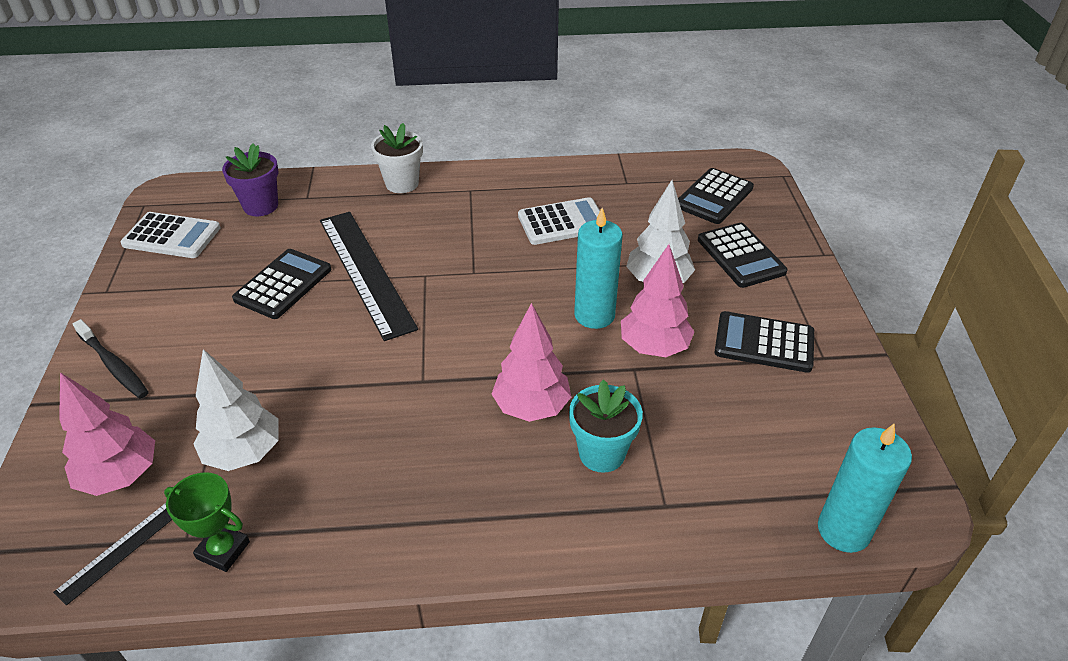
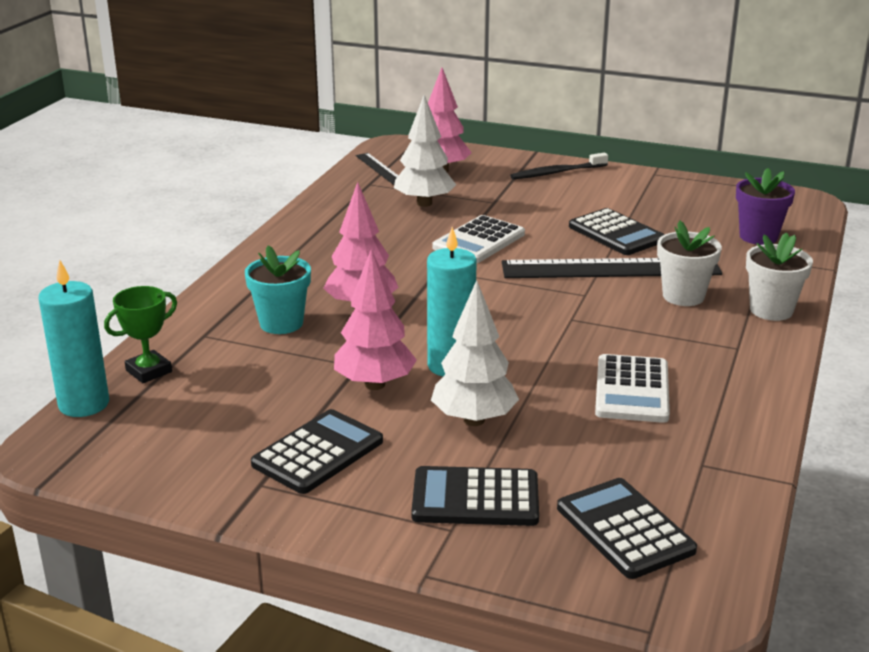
camera: 115 degrees right, 15 degrees down
(172, 236) = (723, 198): white calculator -> white calculator (479, 241)
(223, 550) = (348, 192): green trophy -> green trophy (149, 371)
(400, 225) = (683, 296): none -> white flower pot

